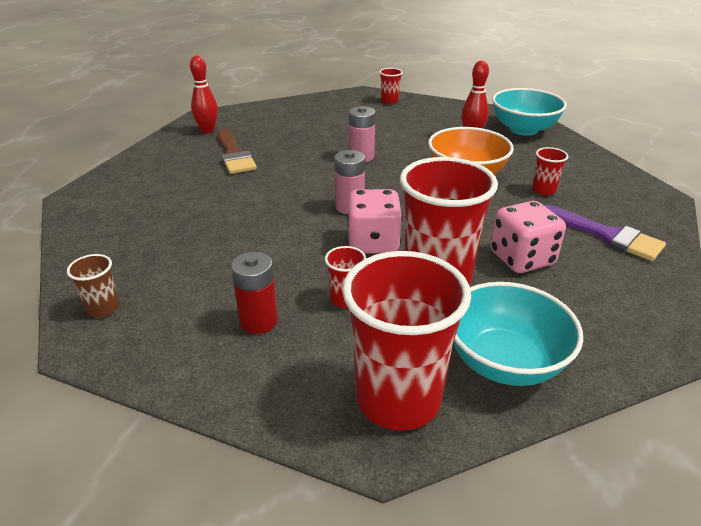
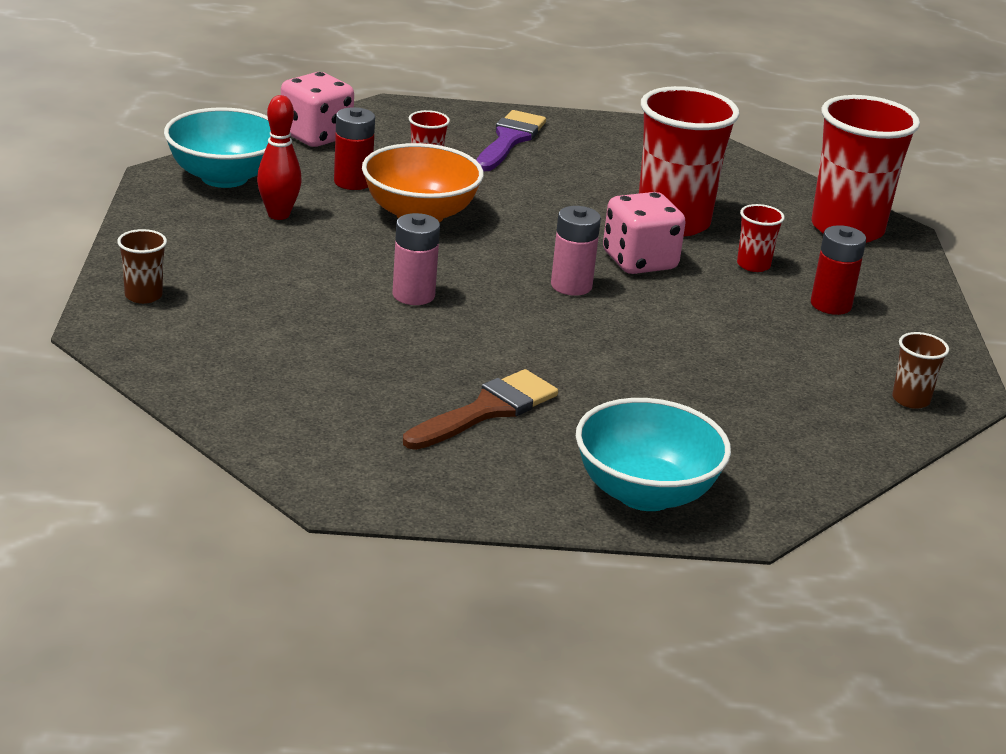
camera: 115 degrees left, 5 degrees down
(208, 130) = (405, 467): red bowling pin -> none
(389, 101) = (143, 296): red cup -> brown cup
(504, 362) = (760, 189): turquoise bowl -> turquoise bowl (645, 493)
(518, 162) = (352, 182): none -> red battery
(521, 258) = (595, 182): pink dice -> pink dice (316, 136)

